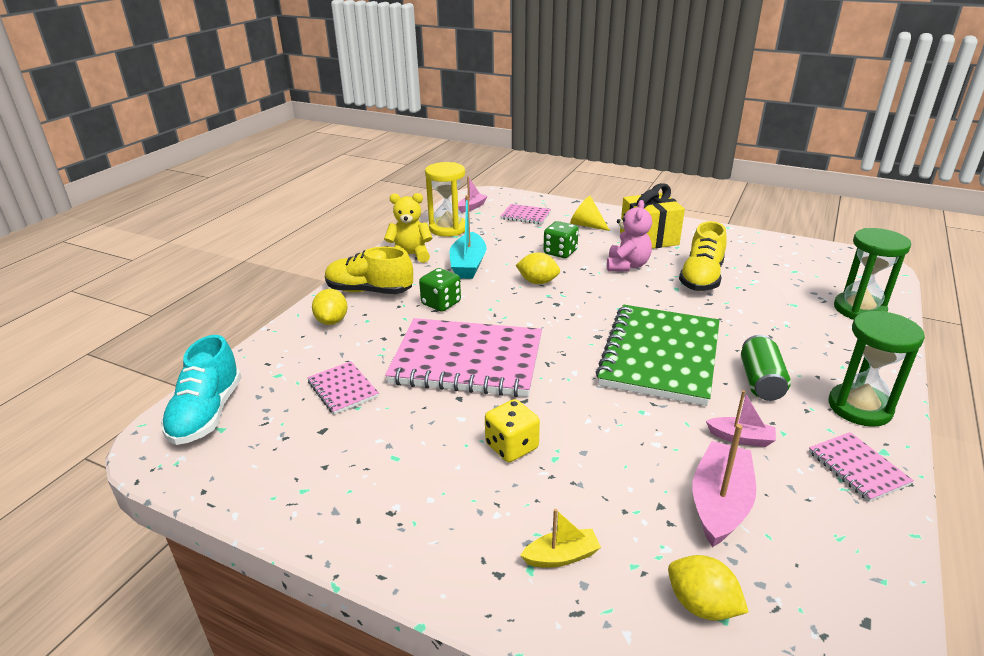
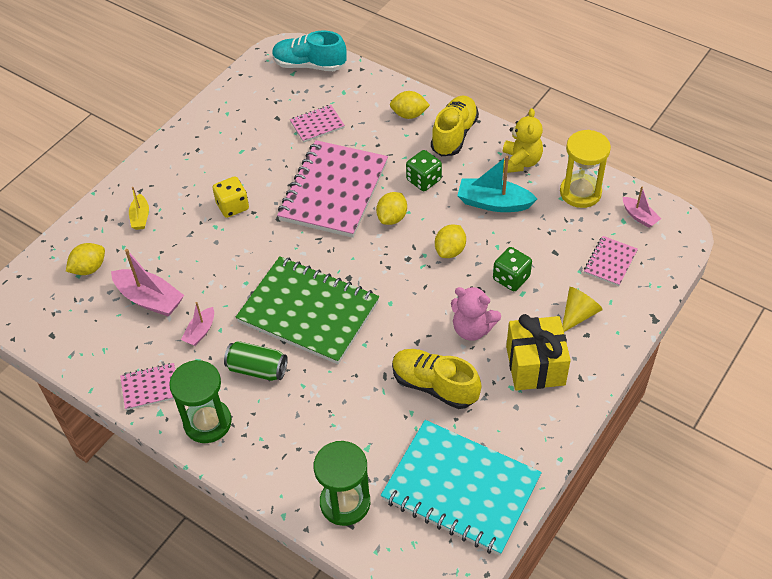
camera: 100 degrees right, 20 degrees up
(501, 317) = (392, 218): none -> yellow lemon
(791, 260) = (460, 489): none -> turquoise notebook

